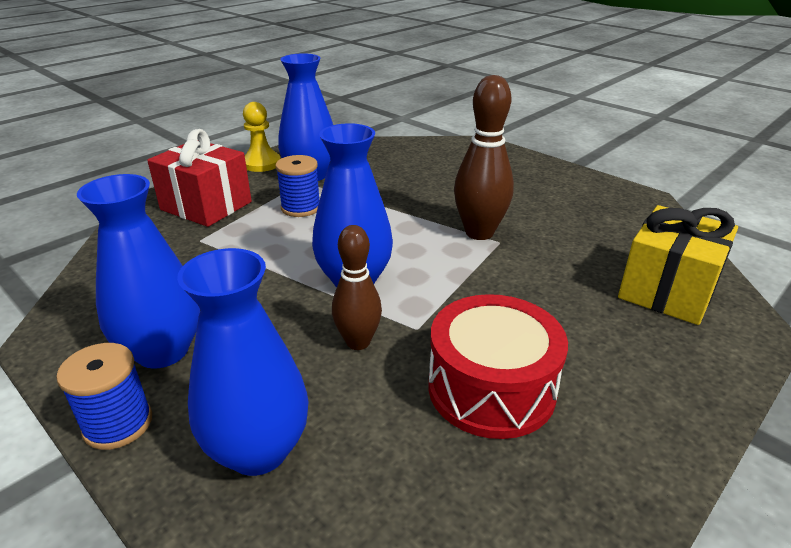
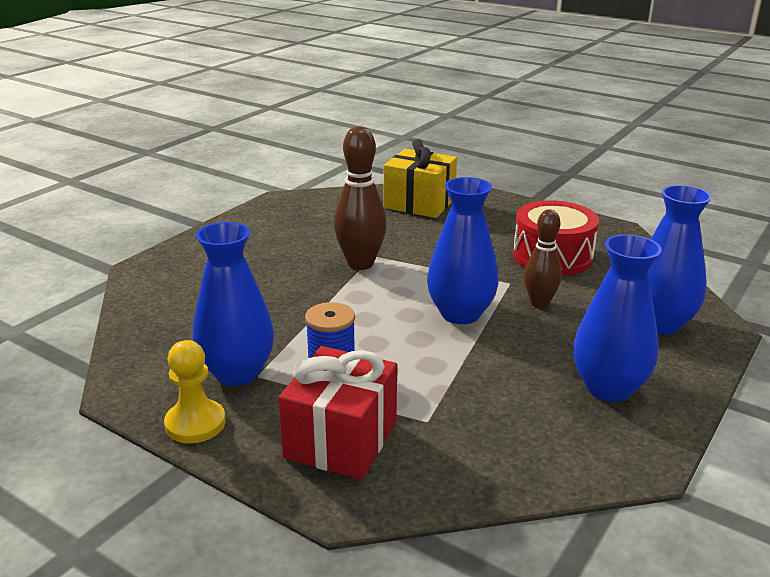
camera: 100 degrees left, 5 degrees down
(118, 424) = (689, 384): blue spool -> none

